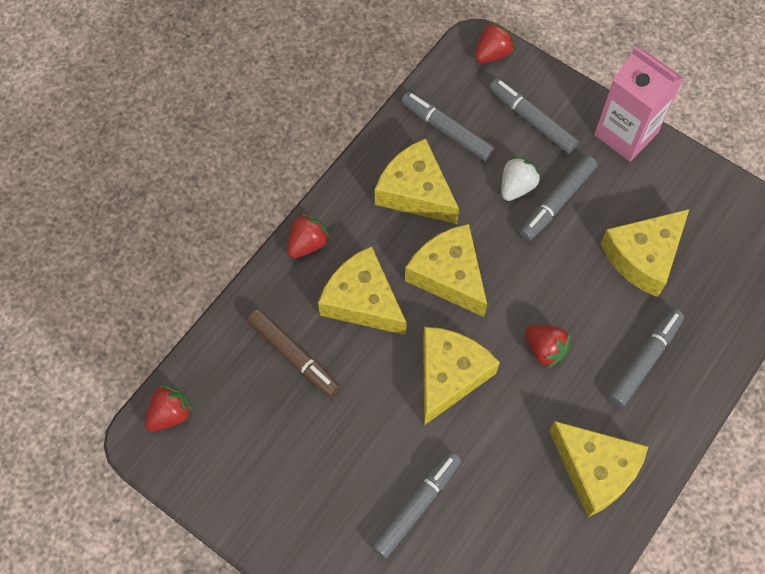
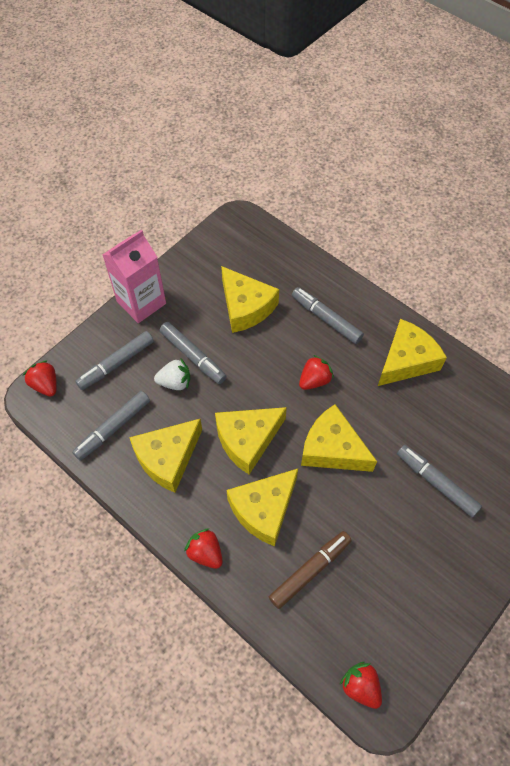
camera: 85 degrees left, 5 degrees down
(516, 187) = (175, 382): white strawberry -> white strawberry turned 135 degrees clockwise

